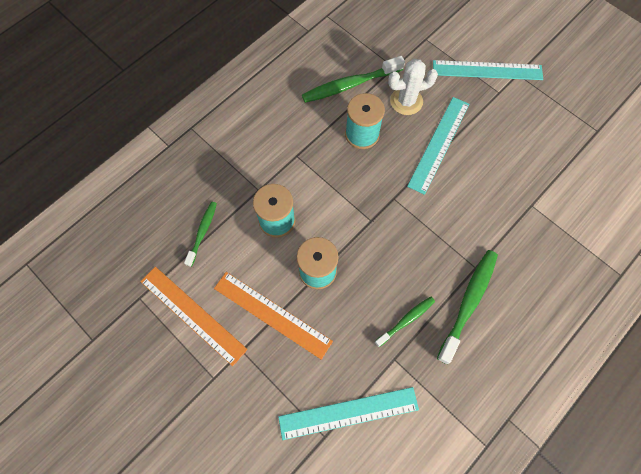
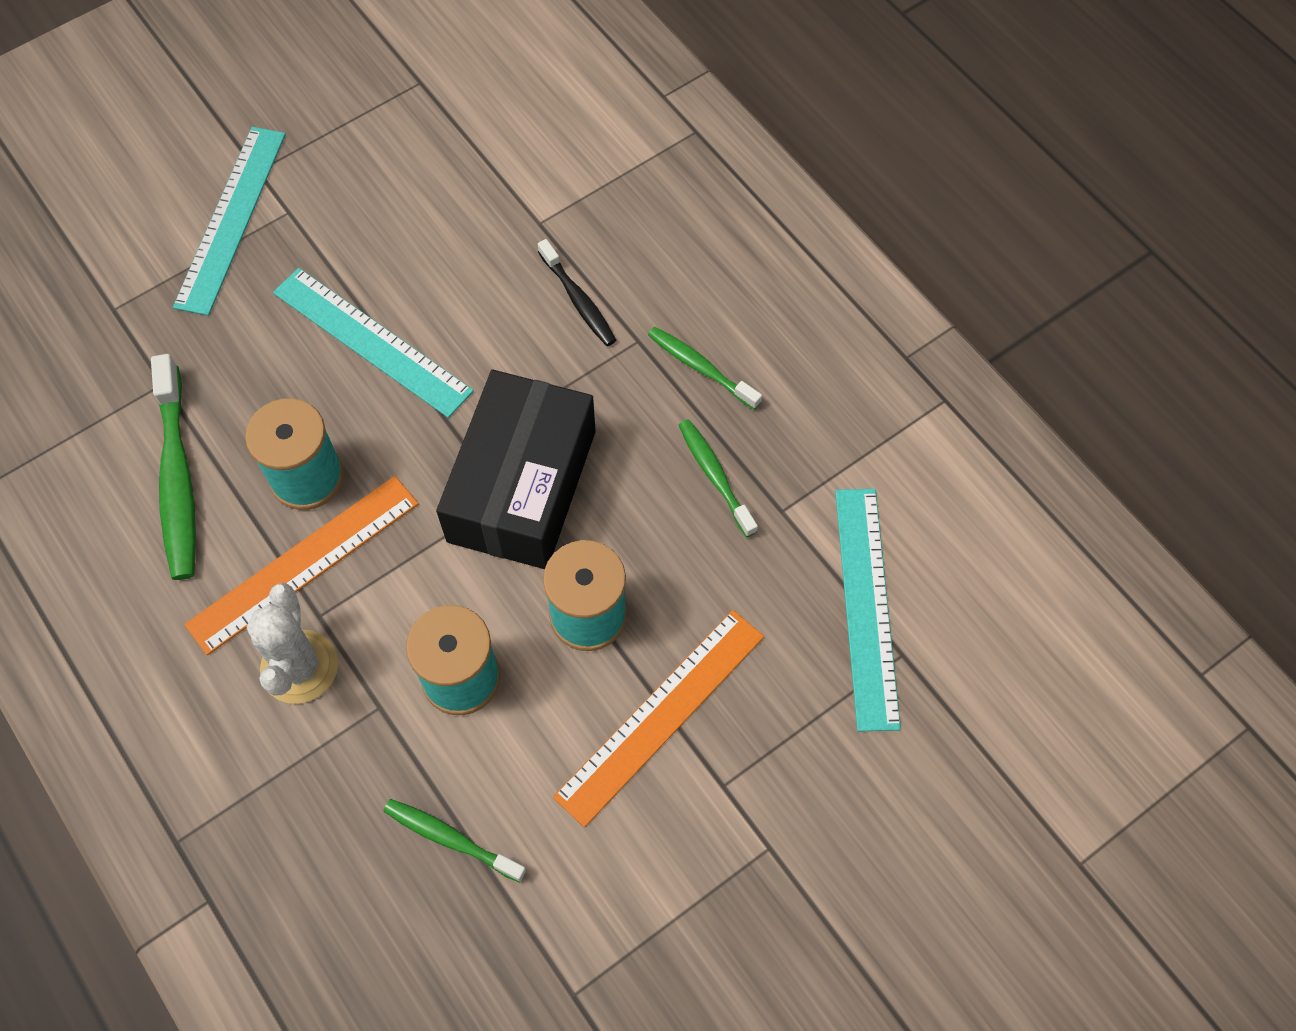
camera: 80 degrees left, 5 degrees down
(192, 315) = (633, 878): orange ruler -> orange ruler (304, 564)
(379, 227) = (522, 486): none -> black box
(406, 101) = (255, 378): white cactus -> white cactus (299, 667)
(468, 302) = (700, 367): green toothbrush -> green toothbrush, size x0.59
(490, 233) = (578, 300): none -> black toothbrush

